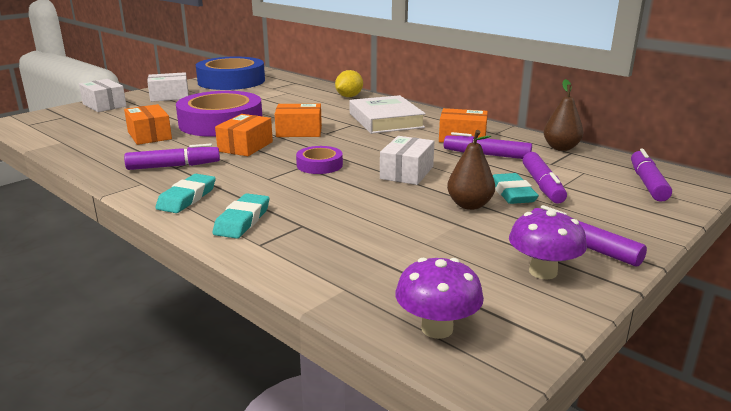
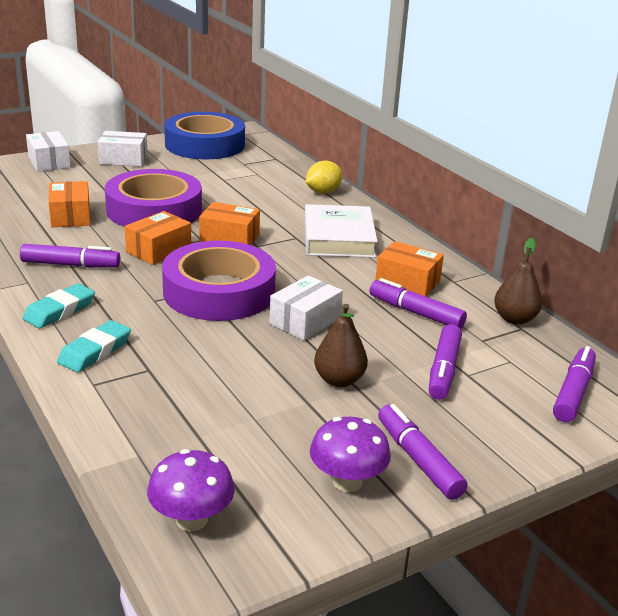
camera: 15 degrees right, 5 degrees up
(319, 165) = (219, 292): purple tape -> purple tape, size x2.15
(512, 193) = (399, 374): turquoise eraser -> none

